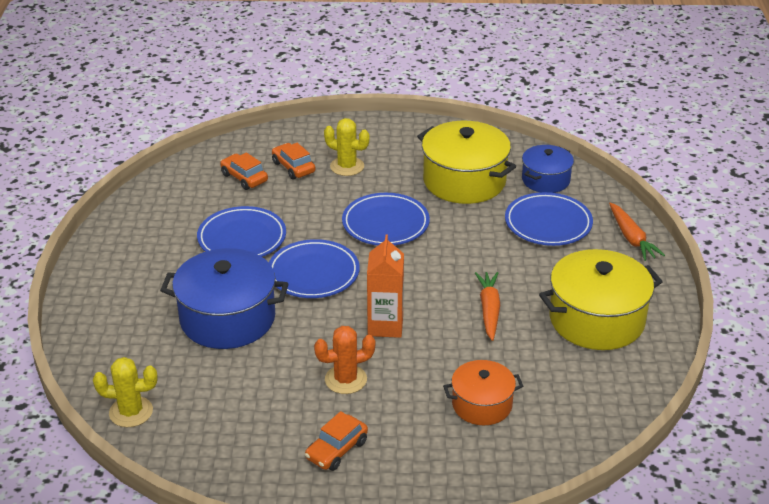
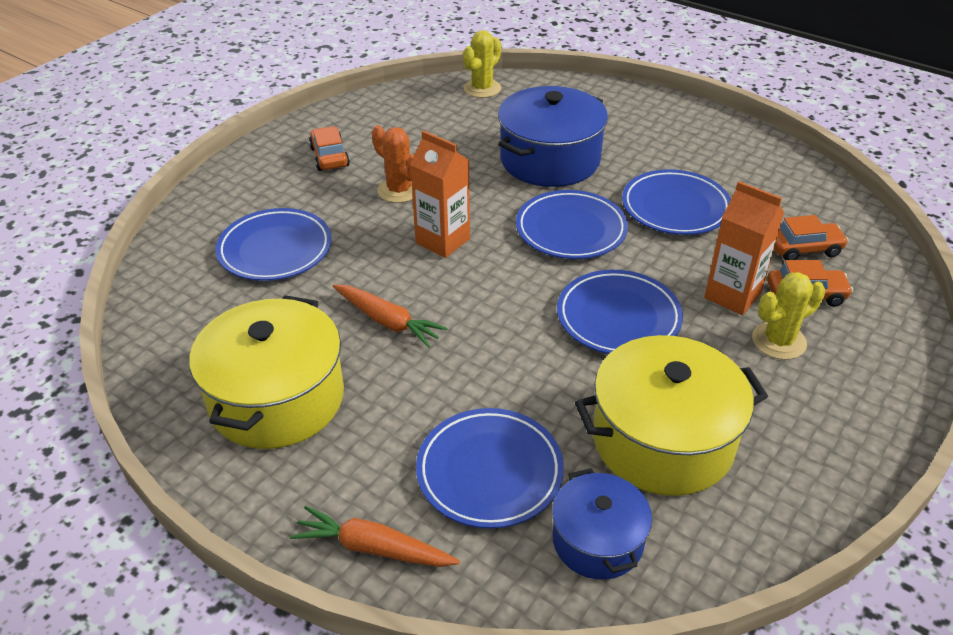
camera: 125 degrees right, 5 degrees up
(321, 191) = (732, 295): none -> orange carton
(345, 379) = (399, 190): orange cactus -> orange cactus turned 60 degrees counterclockwise
(482, 404) = (275, 249): orange pot -> blue plate

